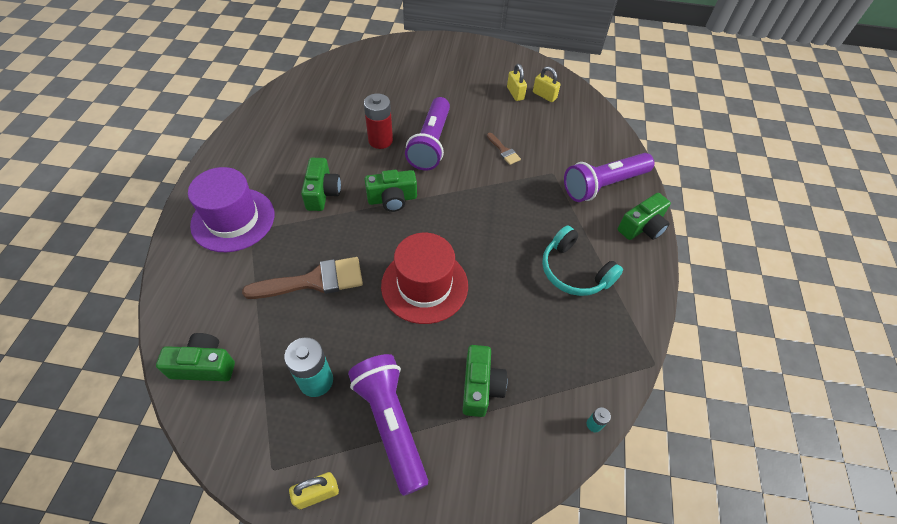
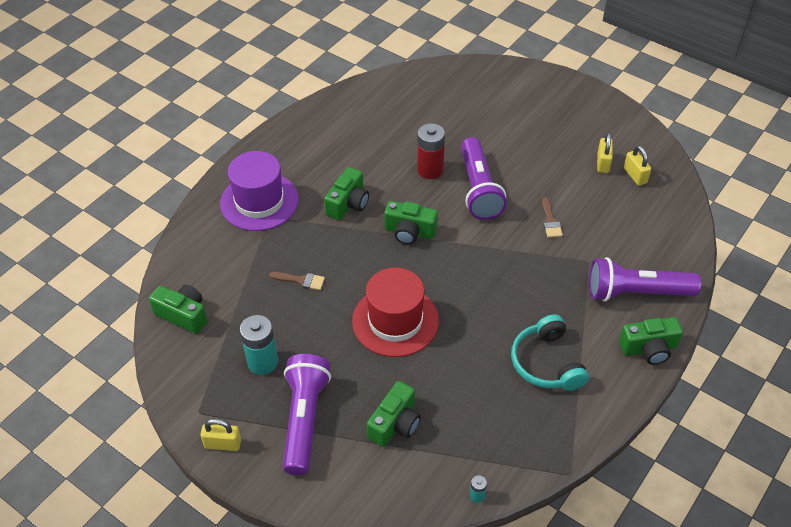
camera: 30 degrees right, 5 degrees down
(313, 281) = (301, 280): brown brush -> brown brush, size x0.50
(431, 143) = (479, 189): purple flashlight -> purple flashlight turned 45 degrees counterclockwise

